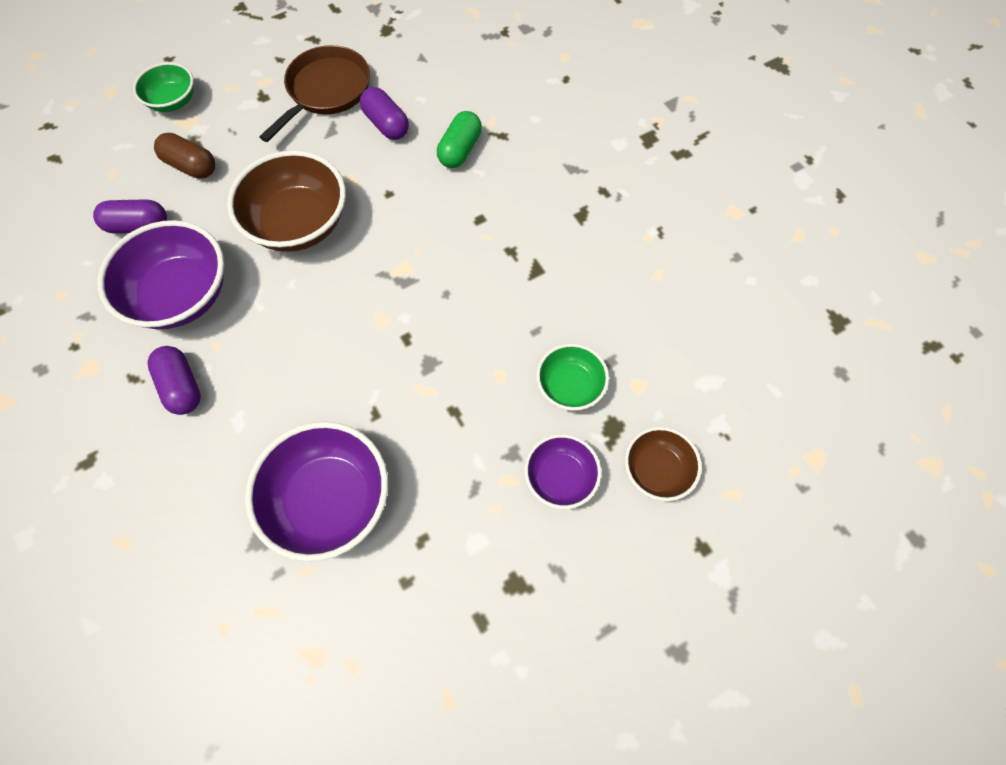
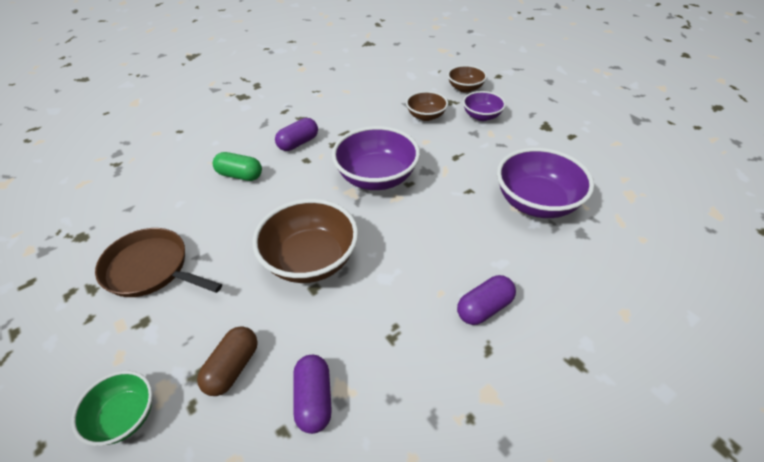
camera: 95 degrees left, 20 degrees down
(182, 295) = (395, 333): purple bowl -> purple bowl (376, 177)
(386, 124) = (204, 220): purple capsule -> purple capsule (298, 143)
(570, 386) = (426, 116): green bowl -> brown bowl

